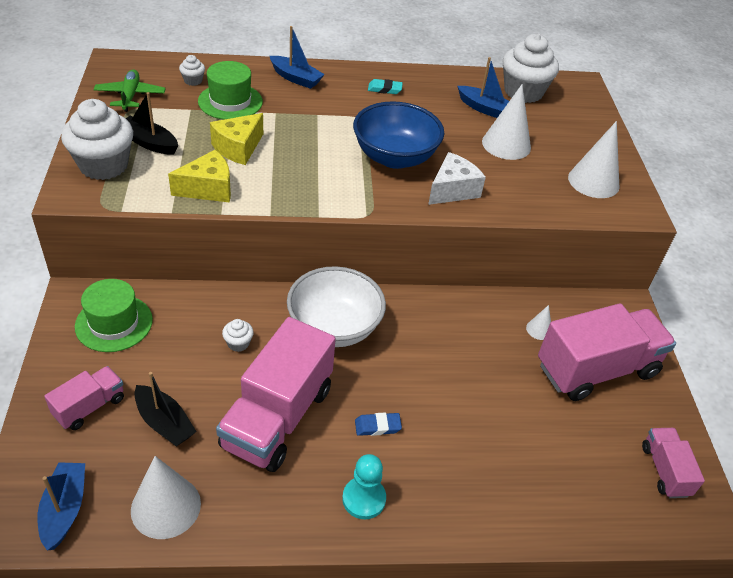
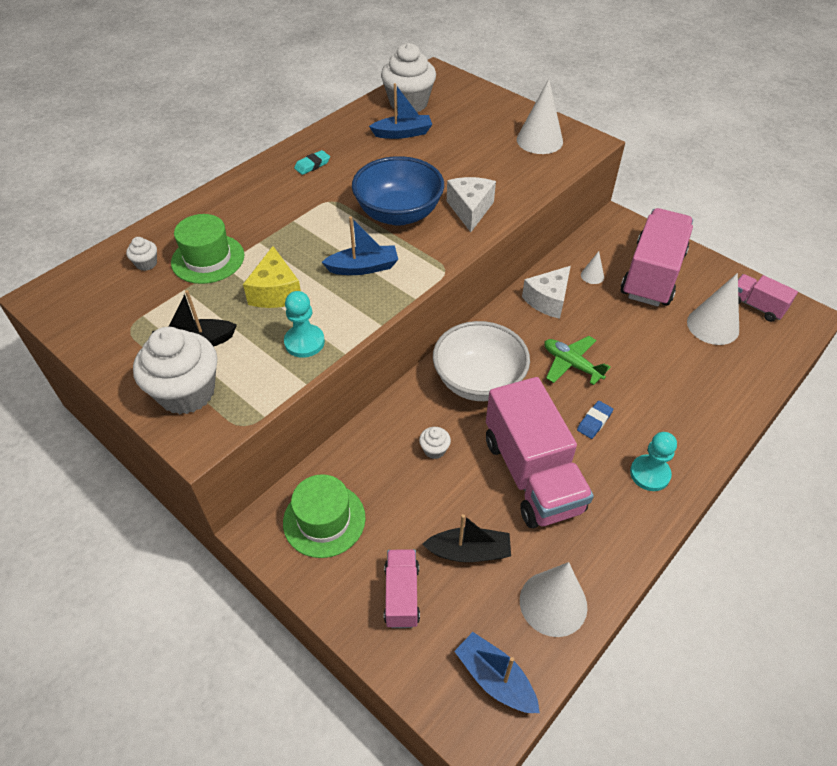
camera: 40 degrees left, 5 degrees up
(130, 96) = (110, 316): green plane -> green plane (571, 364)
(208, 189) = (304, 342): yellow cheese -> turquoise pawn
(296, 78) = (231, 202): blue boat -> blue boat (363, 267)
(472, 318) = (548, 300): none -> white cheese
(506, 144) = (454, 151): white cone -> white cone (712, 326)

